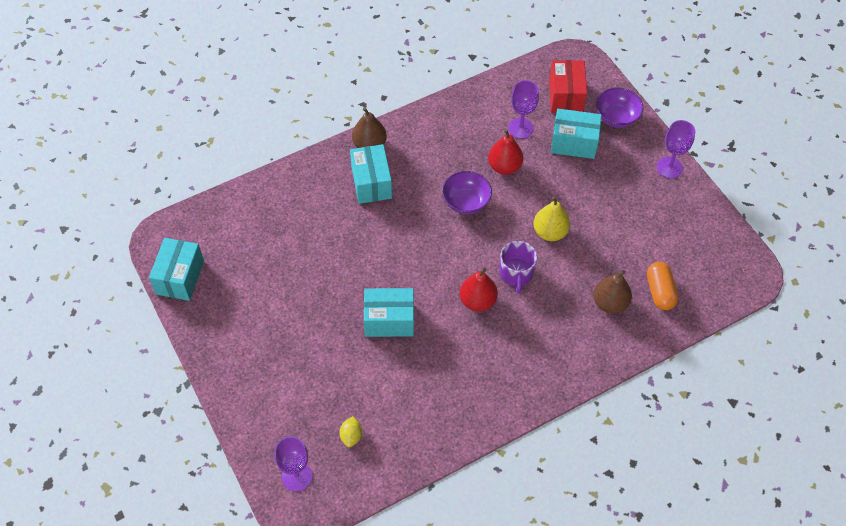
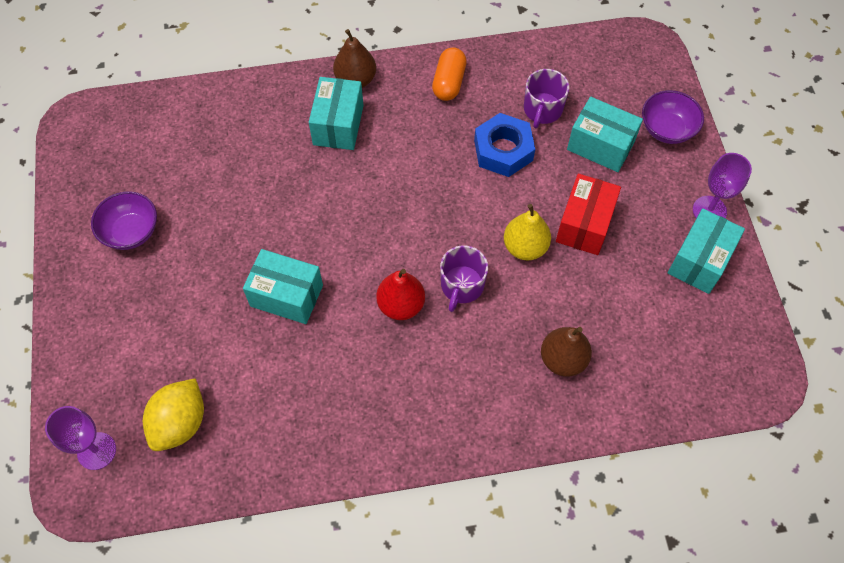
camera: 20 degrees right, 5 degrees up
(180, 277) = (77, 171): turquoise box -> turquoise box (699, 261)
(351, 436) = (180, 423): yellow lemon -> yellow lemon, size x1.93
(466, 202) = (439, 180): purple bowl -> purple bowl (131, 231)
(504, 166) = (503, 150): red pear -> blue nut
(520, 128) = (542, 110): purple goblet -> purple mug
(565, 96) = (614, 86): red box -> red box (584, 224)
(659, 291) = (633, 365): orange capsule -> orange capsule (449, 82)

